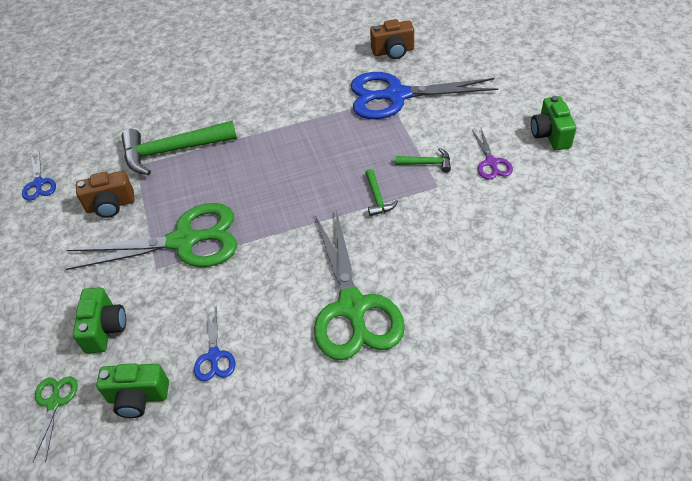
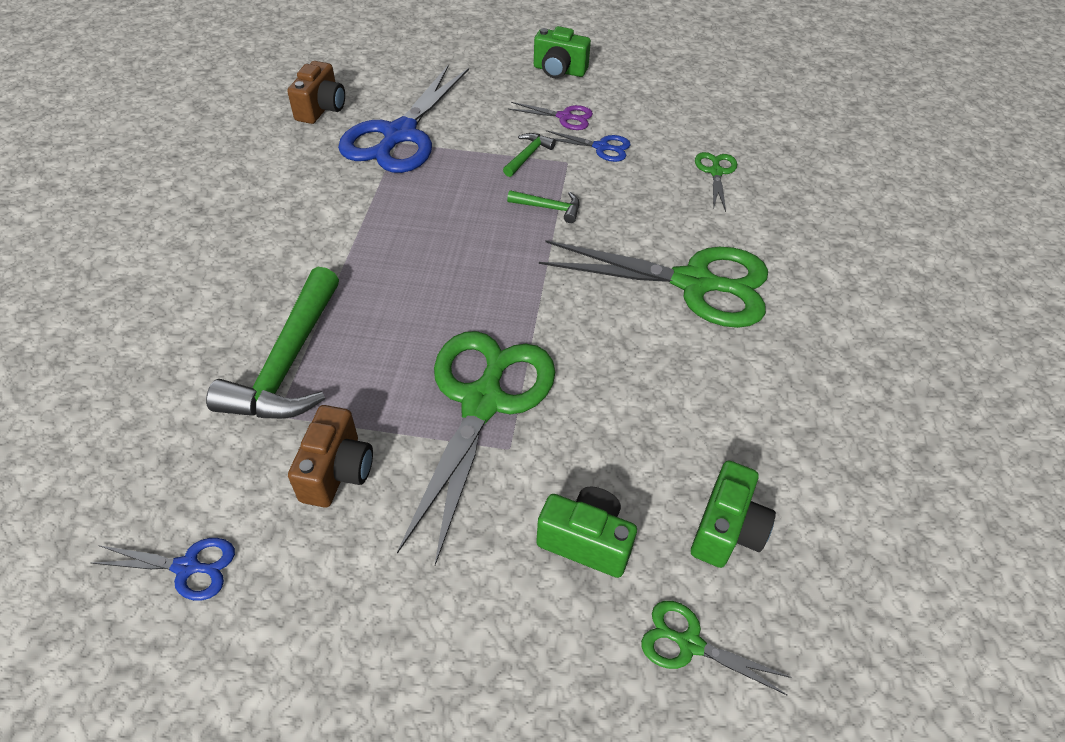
camera: 70 degrees left, 0 degrees up
(214, 356) = (699, 428): blue scissors -> blue scissors (601, 147)
(499, 277) = (716, 172): none -> green scissors

